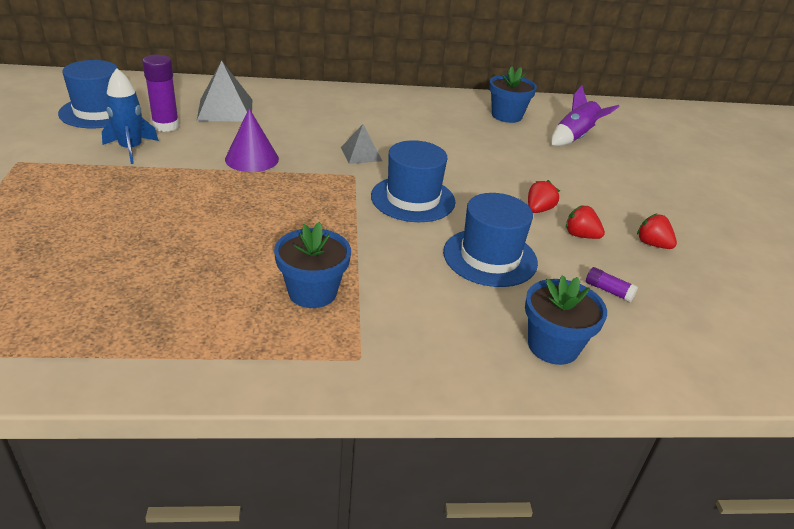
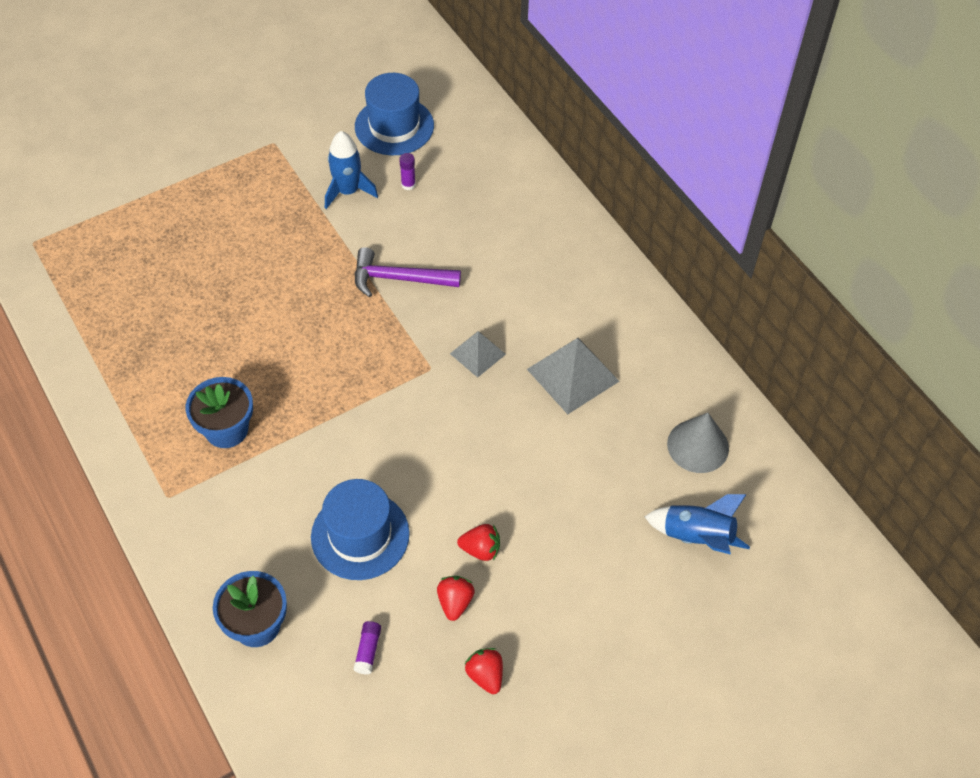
camera: 65 degrees right, 20 degrees up
(166, 126) = (408, 185): purple glue stick -> purple glue stick, size x0.52
(225, 110) = (479, 203): grey pyramid -> grey pyramid (572, 375)
(252, 159) = (398, 279): purple cone -> purple hammer
(413, 199) = (420, 434): blue hat -> none
(506, 116) = (698, 446): blue flower pot -> grey cone
(574, 138) = (696, 537): purple rocket -> blue rocket
(652, 244) = (485, 675): red strawberry -> red strawberry turned 45 degrees counterclockwise

